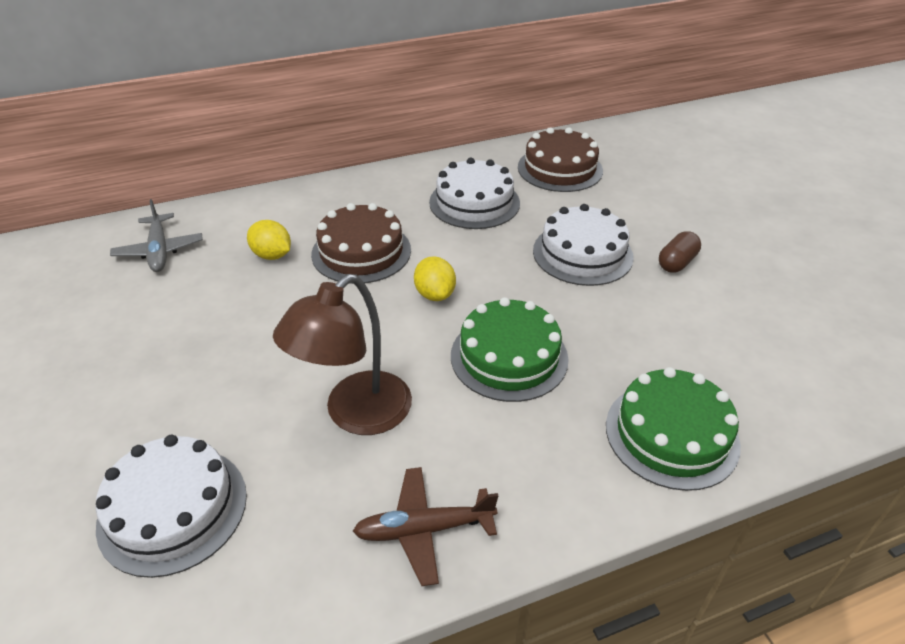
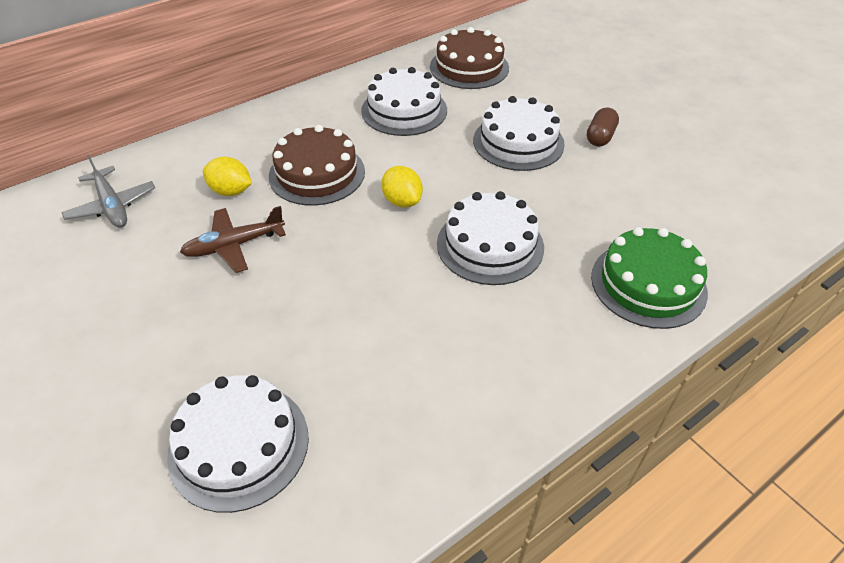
camera: 15 degrees left, 5 degrees up
(356, 414) = (375, 323): brown lamp -> none
(424, 529) = (476, 408): brown plane -> brown plane (234, 245)
(509, 357) = (490, 245): green cake -> white cake

